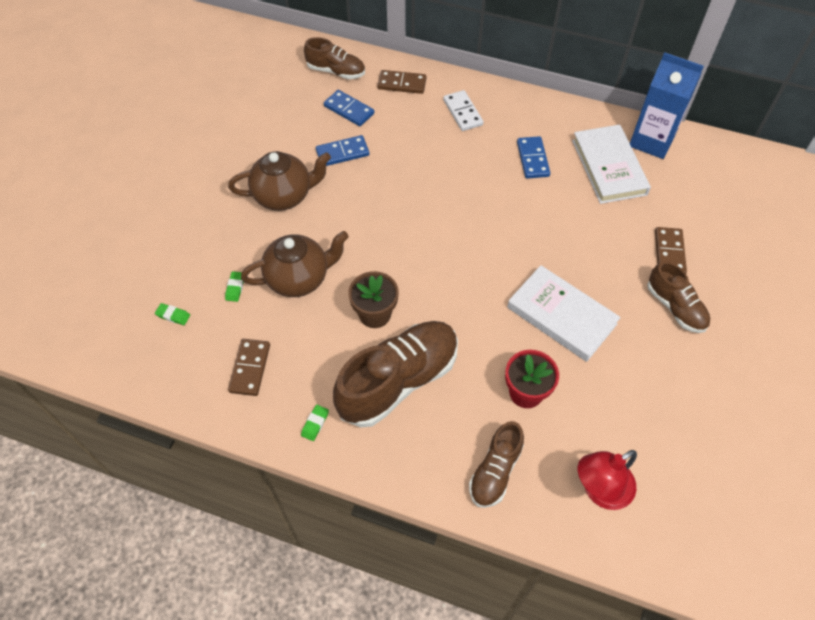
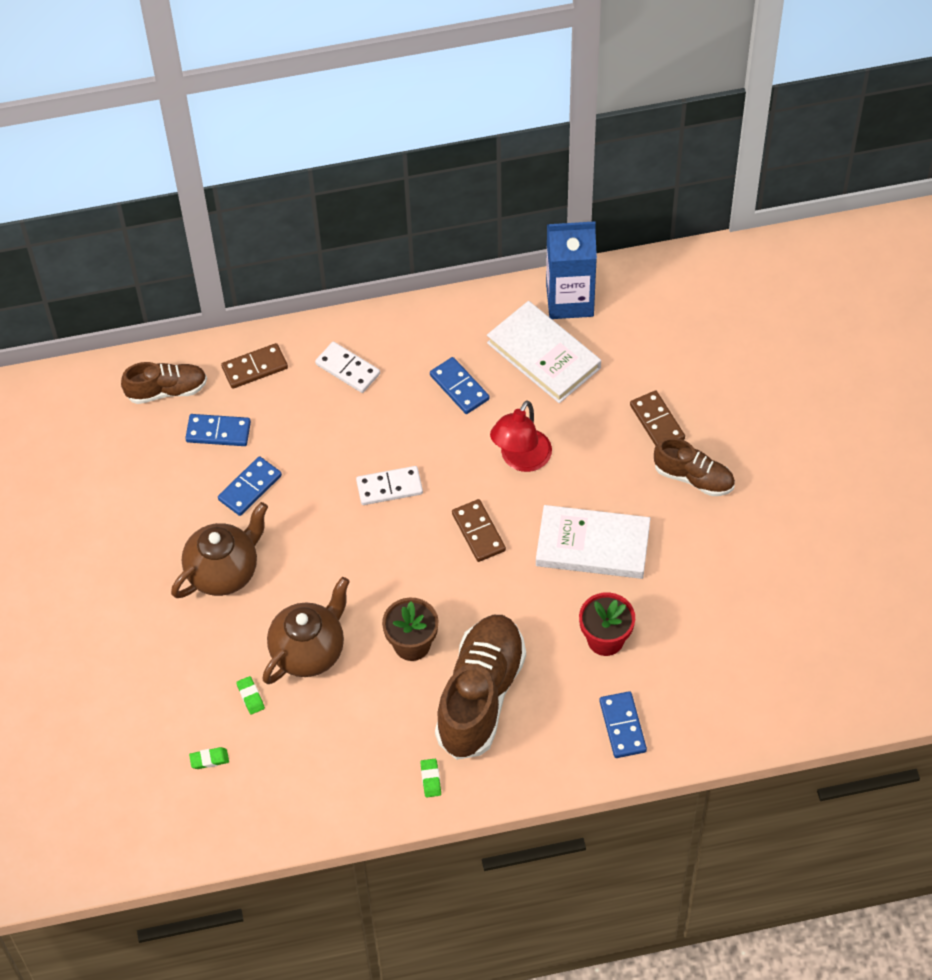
camera: 30 degrees left, 0 degrees up
(250, 368) = (328, 765): brown domino -> brown domino (478, 532)
(437, 199) = (389, 487): none -> white domino
(495, 471) = (622, 726): brown shoe -> blue domino
(600, 490) = (722, 690): red lamp -> red lamp (521, 459)

